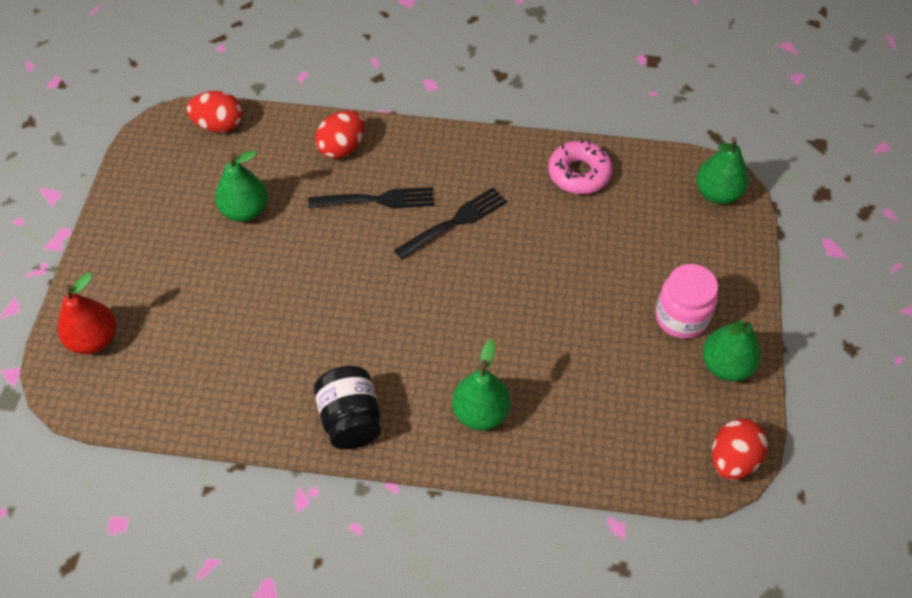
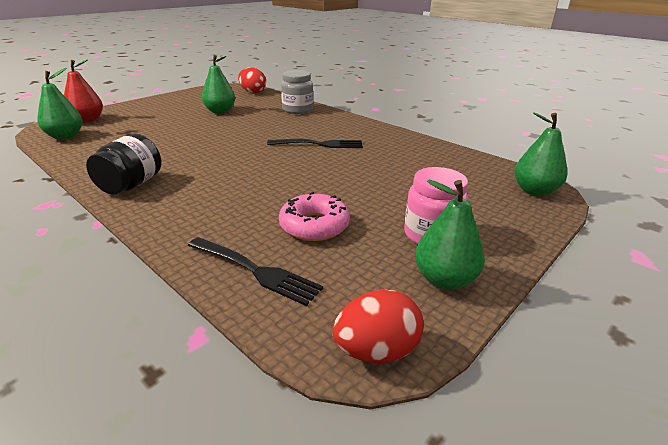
camera: 35 degrees right, 25 degrees down
(342, 148) = (297, 110): red egg -> grey jar
(376, 200) = (288, 126): black fork -> black fork (254, 270)
(480, 413) = (206, 215): green pear -> green pear (66, 137)
(579, 173) = (427, 153): pink donut -> pink donut (314, 225)

